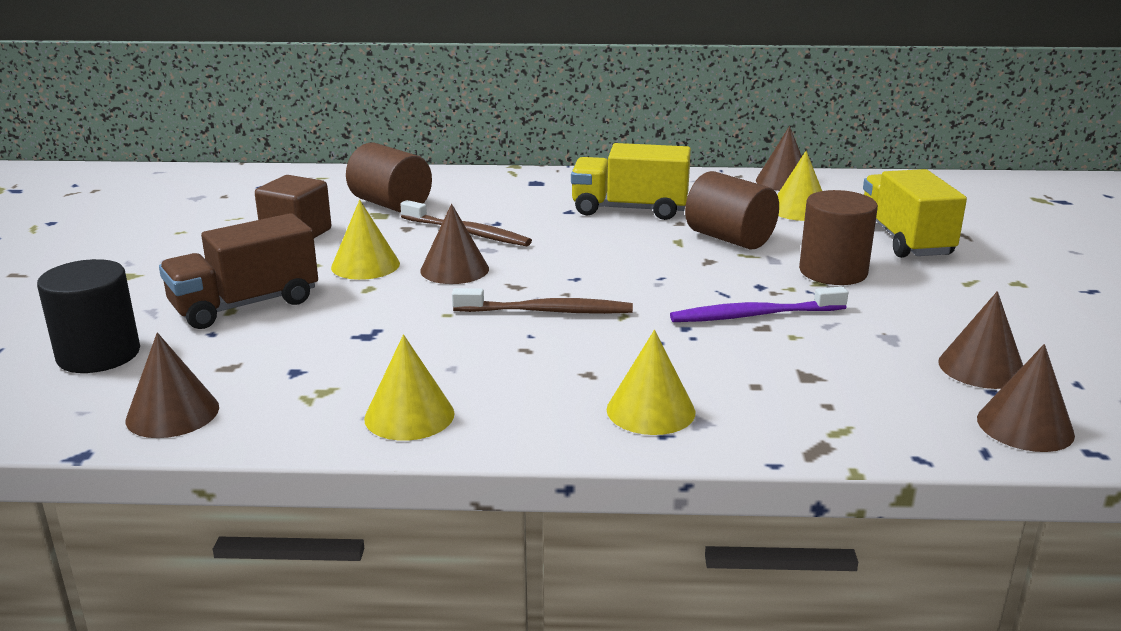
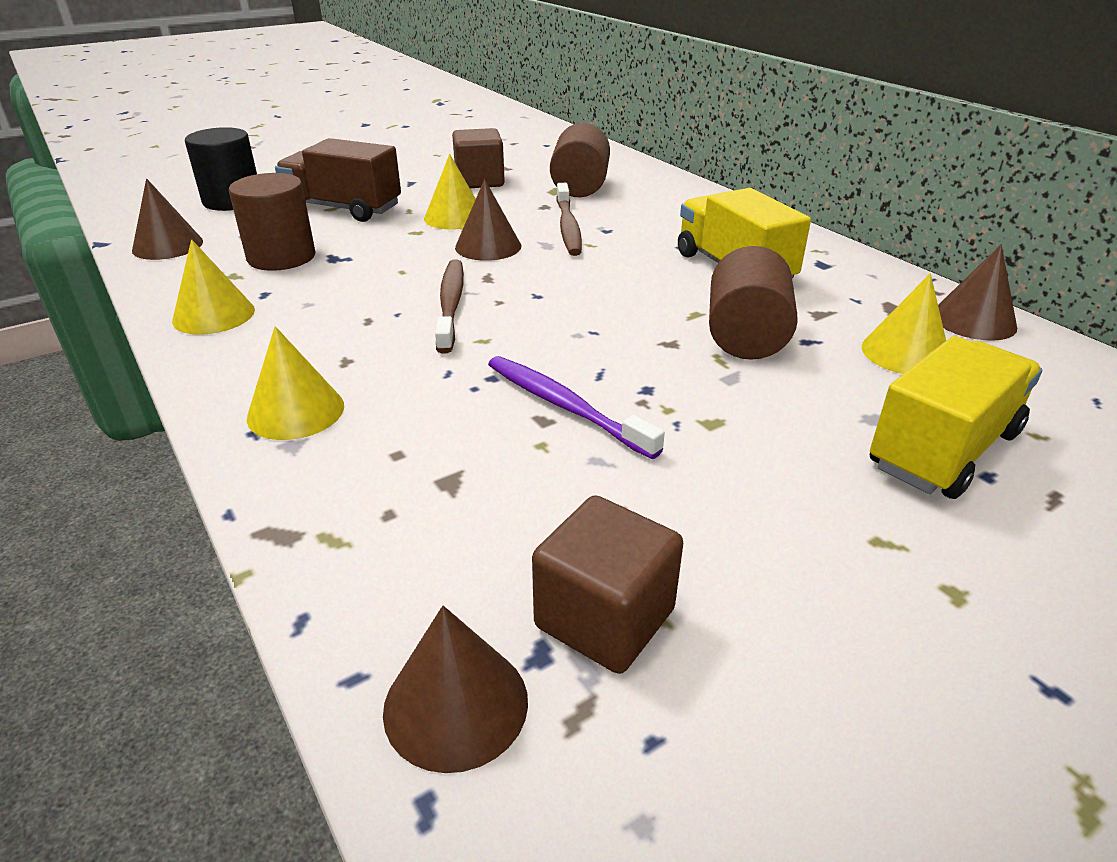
camera: 55 degrees right, 10 degrees up
(546, 311) = (451, 305): brown toothbrush -> brown toothbrush turned 150 degrees counterclockwise
(833, 272) = (753, 424): brown cylinder -> brown cylinder (281, 257)
(981, 367) = (604, 618): brown cone -> brown cube

